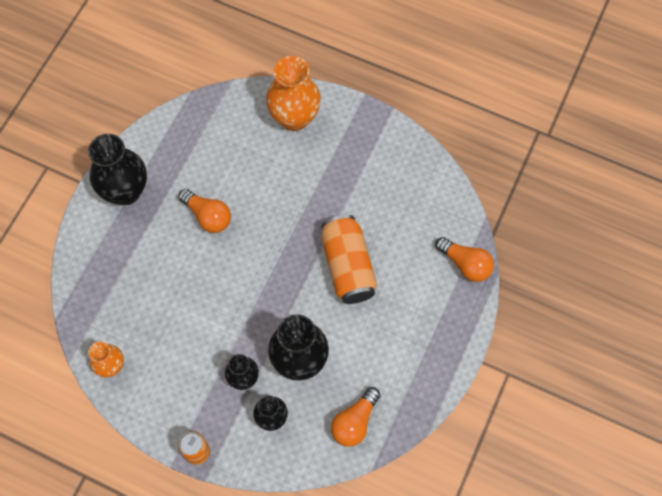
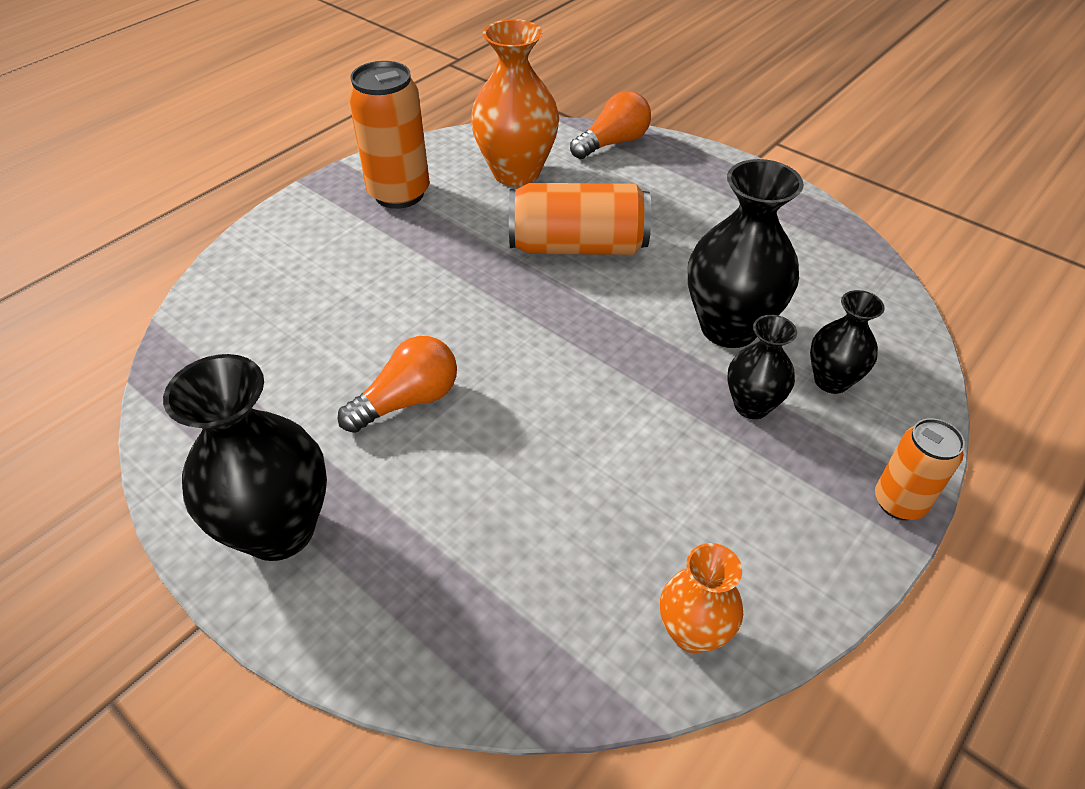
camera: 75 degrees left, 20 degrees down
(294, 118) = (284, 257): orange vase -> orange vase (516, 173)
(354, 422) = (842, 285): orange light bulb -> none
(369, 154) = (399, 193): none -> orange can

